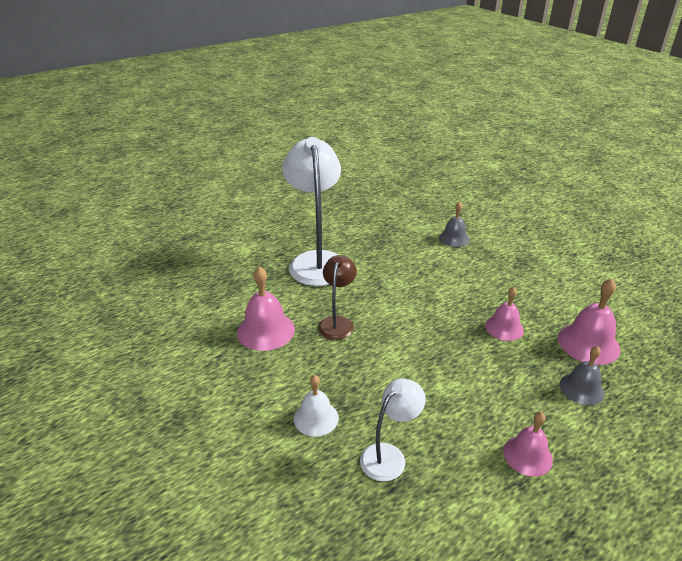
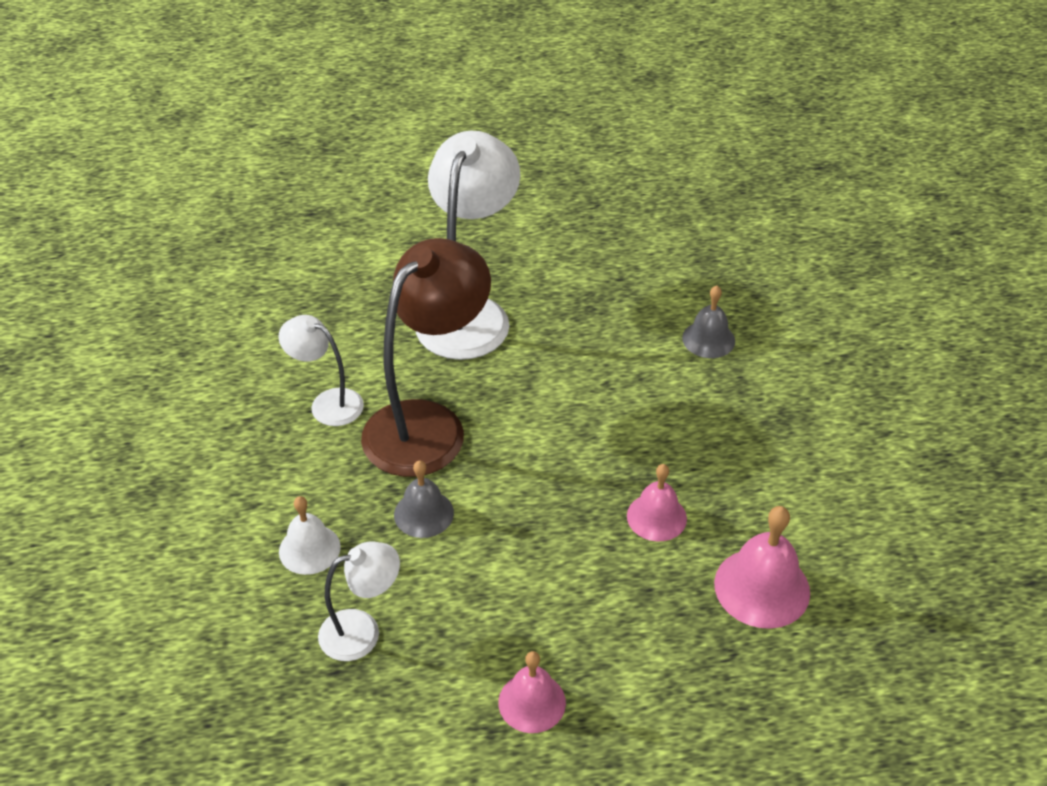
camera: 25 degrees right, 10 degrees up
(266, 330) = (327, 403): pink bell -> white lamp
(337, 322) = (428, 424): brown lamp -> brown lamp, size x1.92
(581, 388) = (687, 647): grey bell -> grey bell (423, 513)

